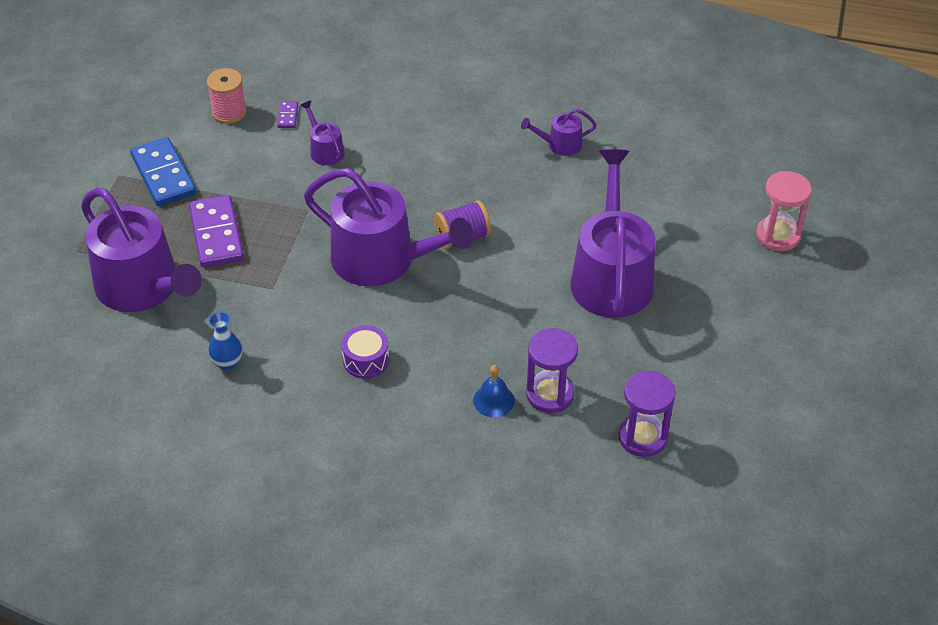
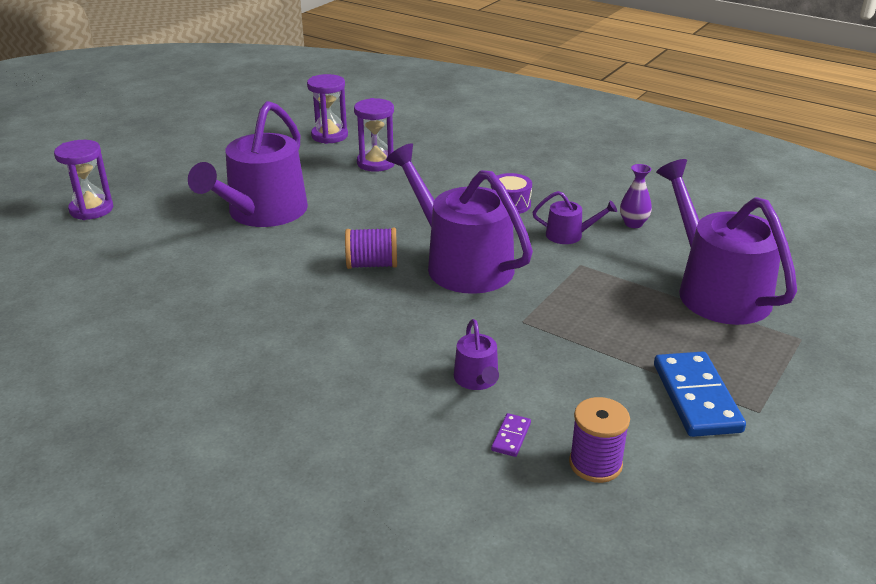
camera: 160 degrees left, 15 degrees down
(216, 234) = (632, 319): purple domino -> none
(227, 363) = (633, 224): blue vase -> purple vase
(229, 112) = (595, 464): pink spool -> purple spool
(493, 400) = (420, 167): blue bell -> none
(560, 144) = (199, 322): purple watering can -> purple watering can (569, 235)
(777, 236) = (91, 209): pink hourglass -> purple hourglass

